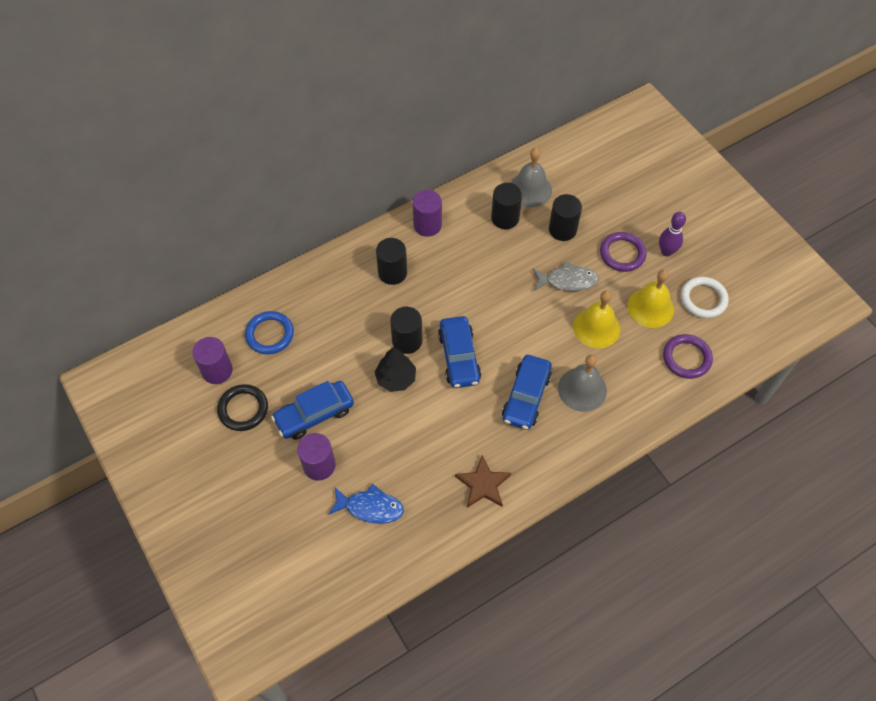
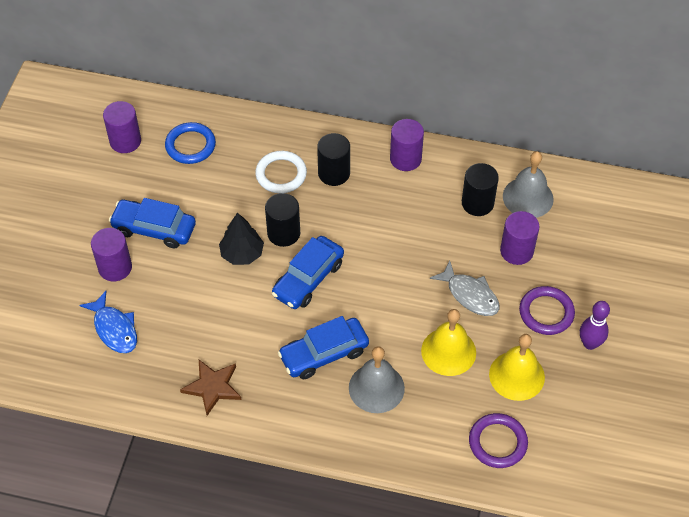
camera: 45 degrees right, 5 degrees down
(243, 409) = (111, 183): black ring -> none
(562, 229) = (516, 251): black cylinder -> purple cylinder
(703, 299) = (574, 409): white ring -> white ring (281, 174)

